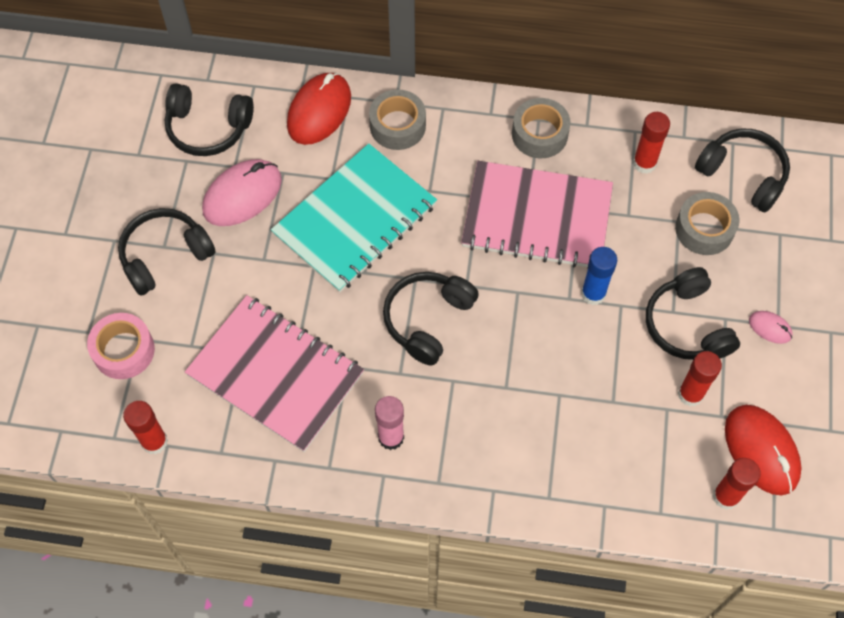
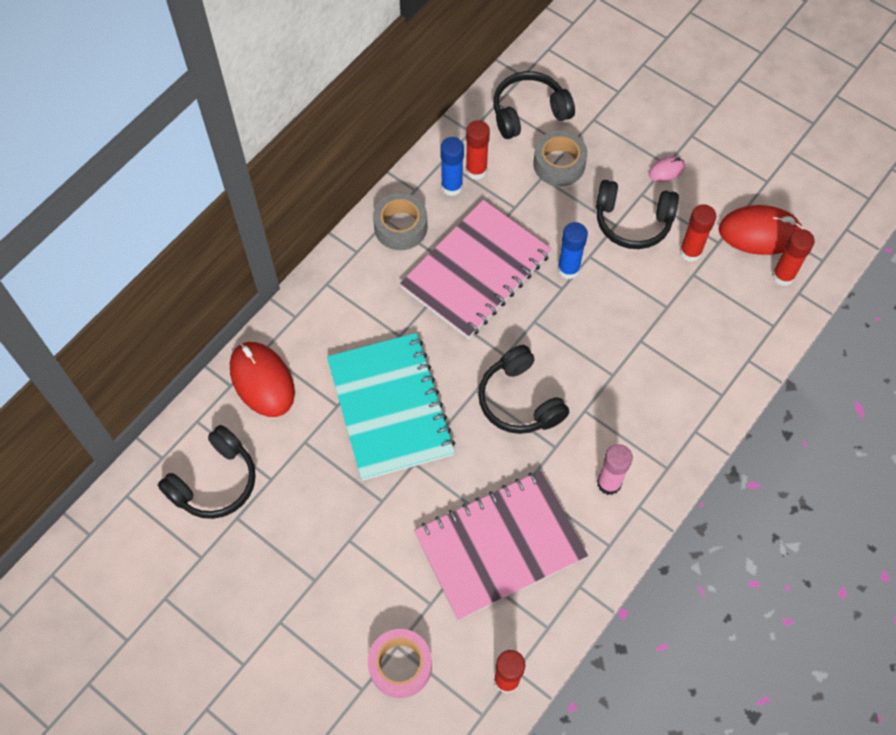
camera: 60 degrees left, 0 degrees up
(165, 256) = (325, 583): black headphones -> none
(242, 195) = (305, 486): pink mouse -> none
(397, 126) = (320, 327): grey tape -> none
(612, 152) = (452, 187): none -> blue glue stick

